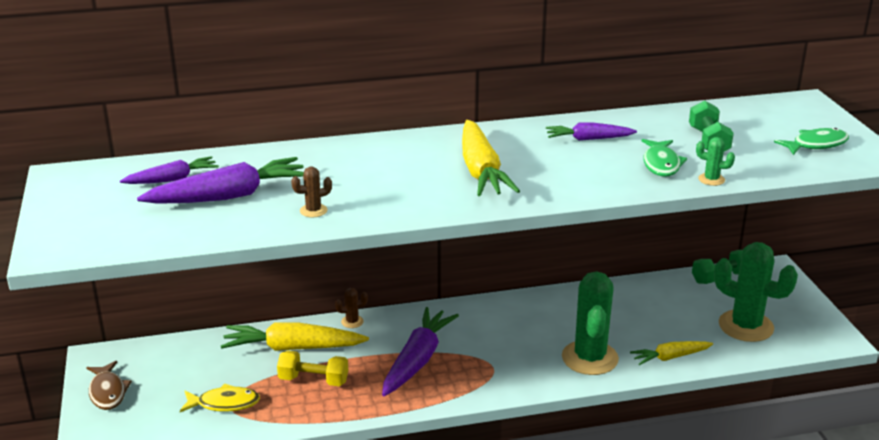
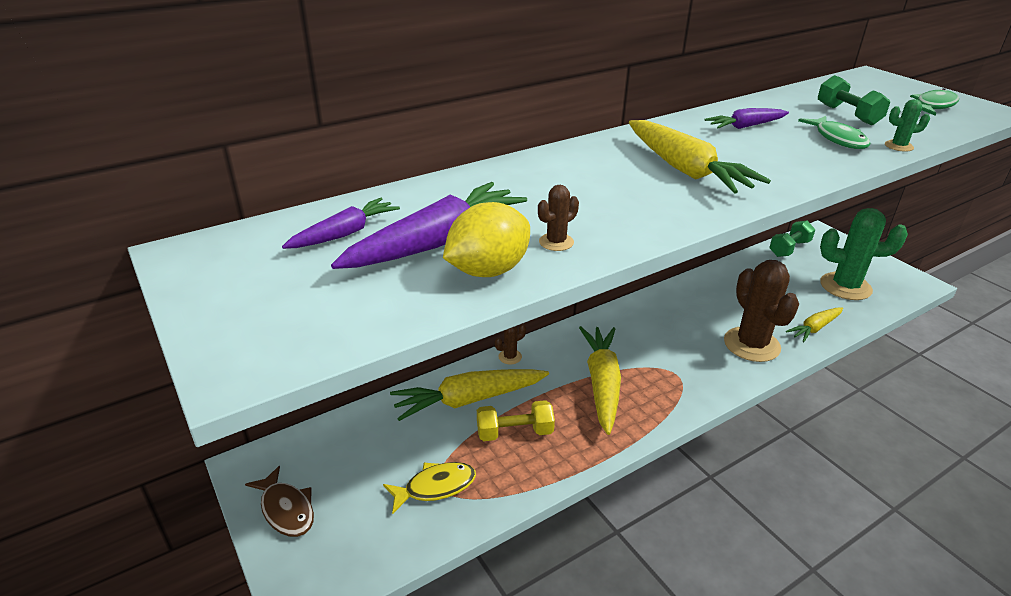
camera: 20 degrees left, 5 degrees up
(246, 222) = (488, 271): none -> yellow lemon
(417, 360) = (602, 384): purple carrot -> yellow carrot
(590, 358) = (751, 344): green cactus -> brown cactus

